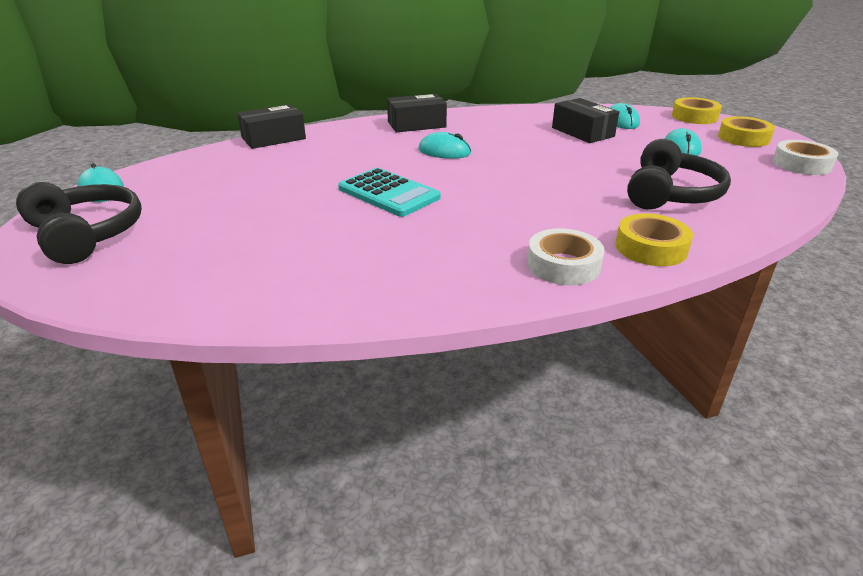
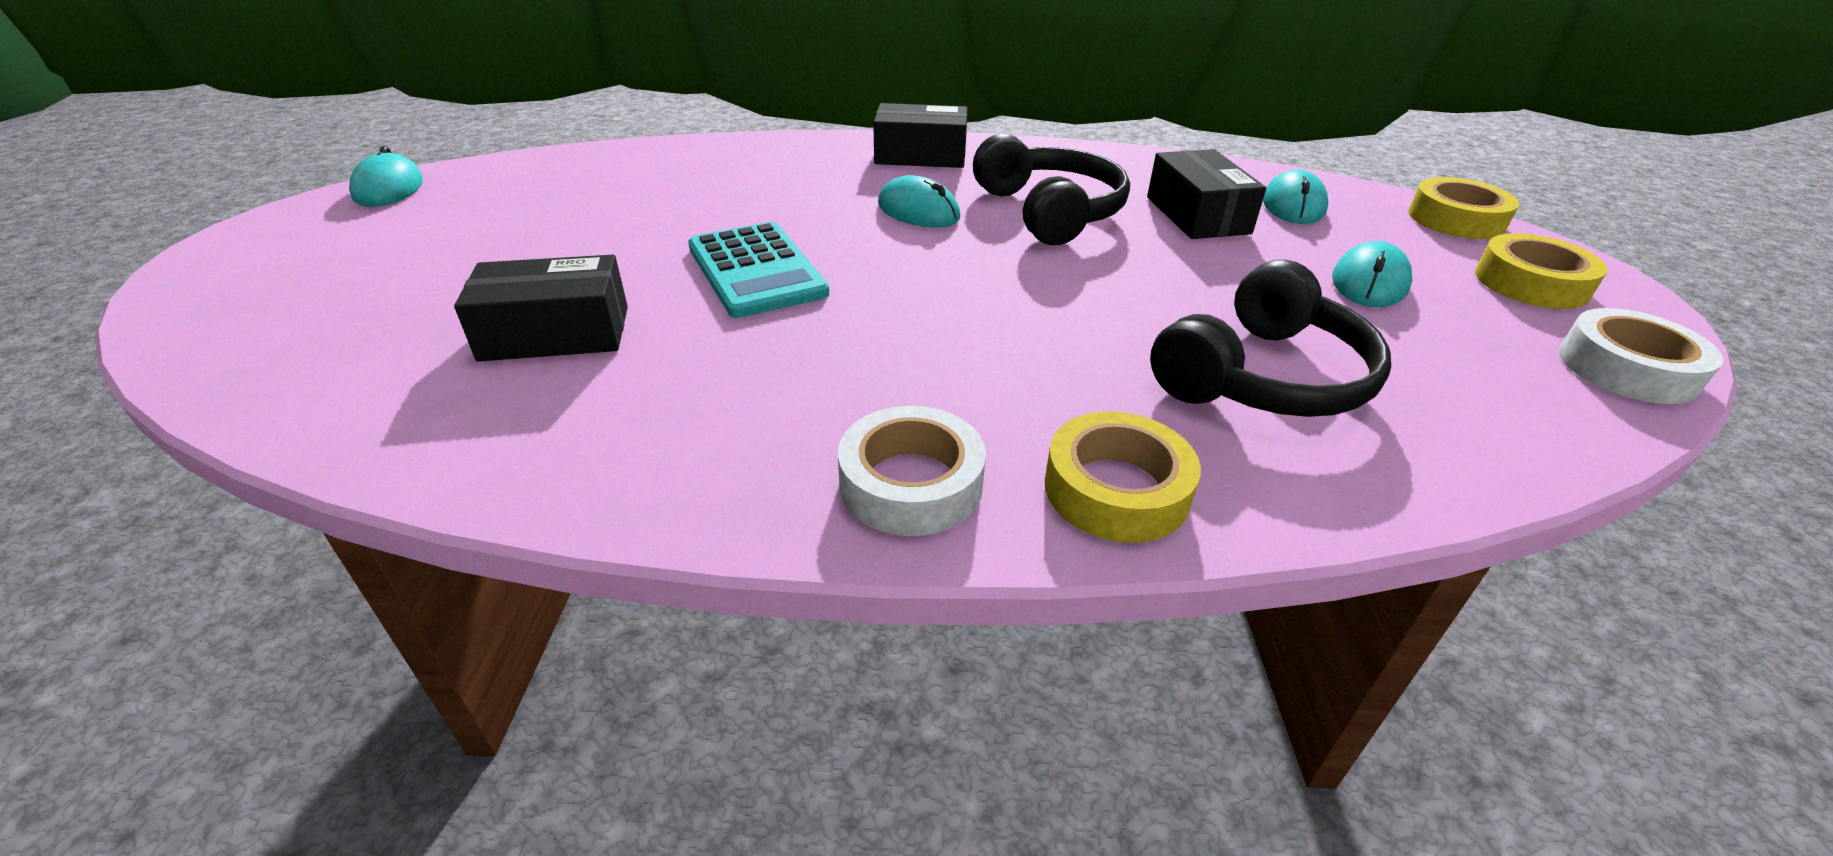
camera: 20 degrees right, 5 degrees up
(86, 234) = (296, 254): black headphones -> black headphones (1049, 212)
(273, 138) = (687, 145): black box -> black box (555, 333)

